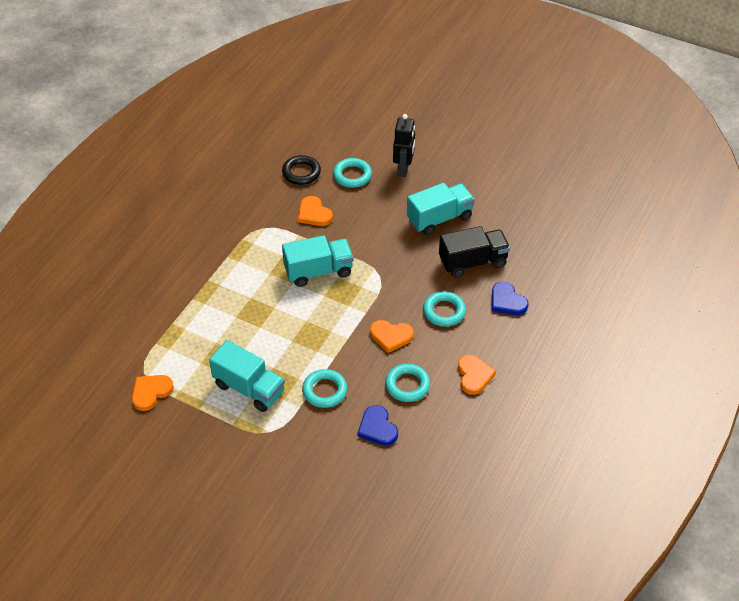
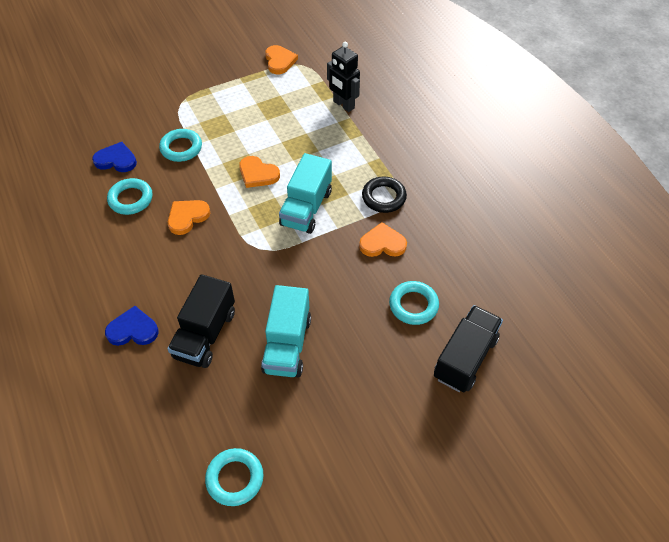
camera: 125 degrees right, 5 degrees up
(249, 388) = (229, 109): turquoise truck -> none
(301, 173) = (450, 264): black ring -> black ring (384, 197)
(369, 137) = (465, 358): none -> black truck
(403, 169) = (387, 359): black robot -> black robot (343, 105)
(444, 311) = (173, 271): turquoise ring -> turquoise ring (235, 478)
(474, 376) = (89, 248): orange heart -> orange heart (258, 174)

